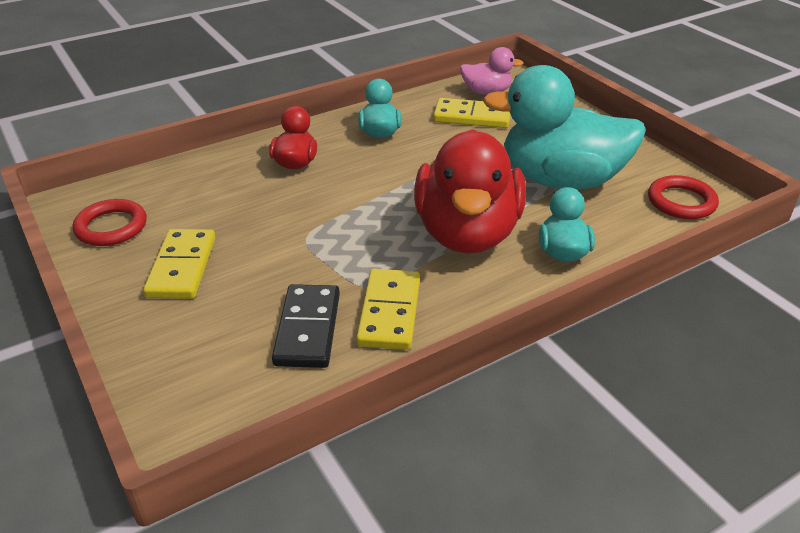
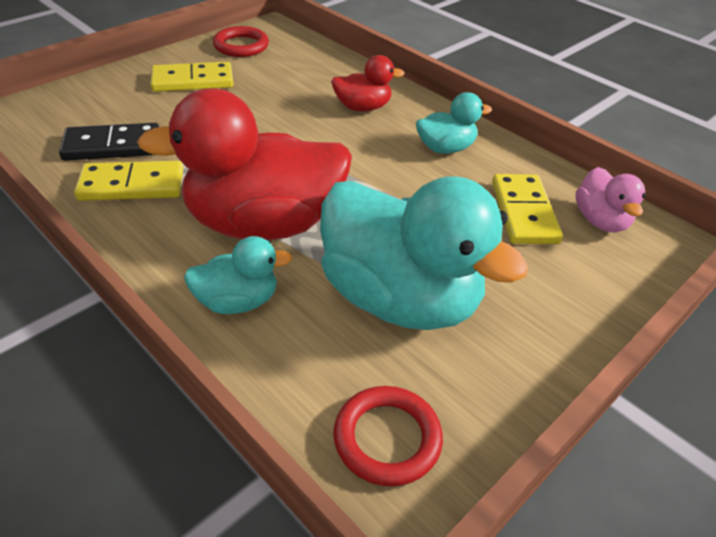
camera: 75 degrees right, 5 degrees up
(560, 180) = (400, 298): turquoise duck -> turquoise duck turned 135 degrees clockwise

